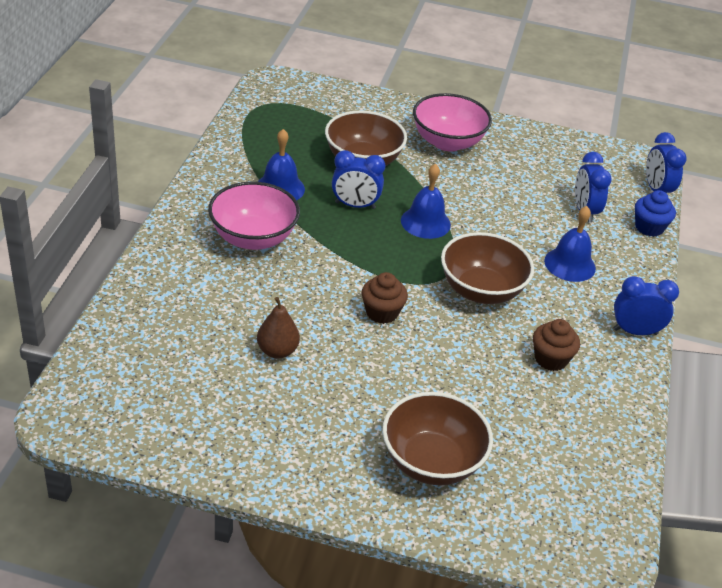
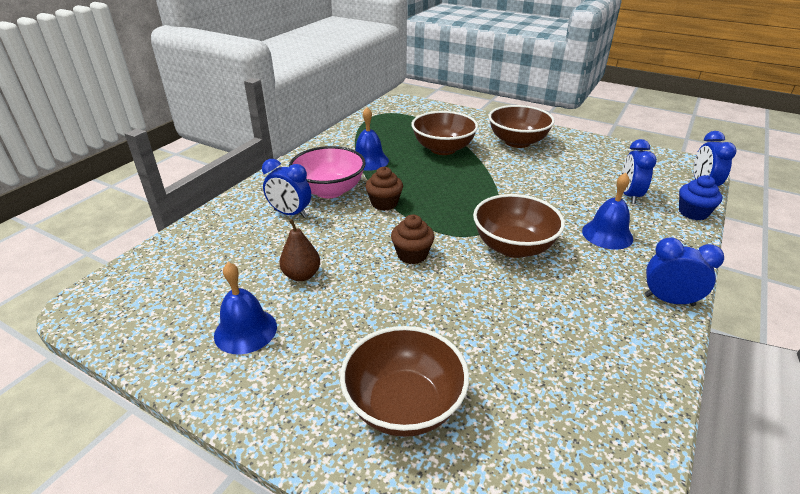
camera: 20 degrees right, 5 degrees down
(355, 205) = (424, 176): blue clock -> blue clock (290, 214)
(425, 222) = (479, 192): blue bell -> blue bell (245, 330)
(447, 142) = (517, 142): pink bowl -> brown bowl
(551, 359) = (569, 315): brown cupcake -> brown cupcake (384, 203)

